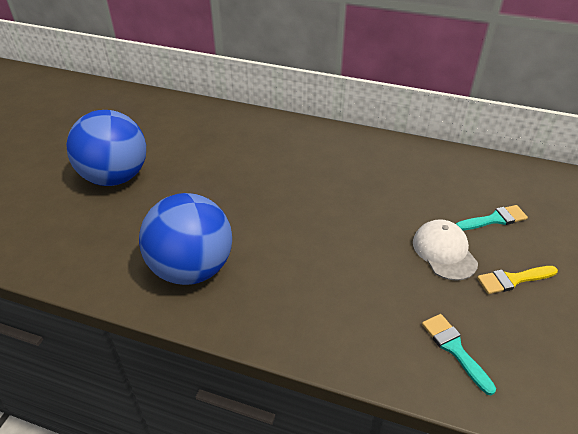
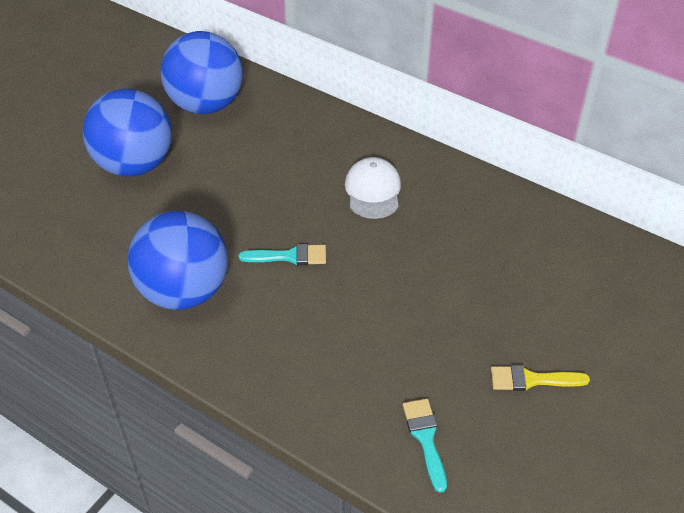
camera: 15 degrees right, 5 degrees up
(162, 126) = (206, 104): none -> blue ball
(444, 252) = (469, 331): white cap -> white cap (373, 191)
(494, 219) = (550, 304): turquoise brush -> turquoise brush (289, 256)

